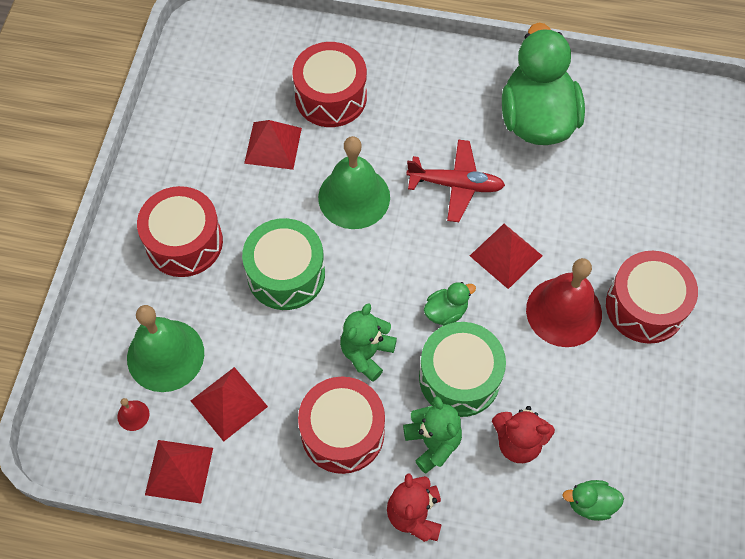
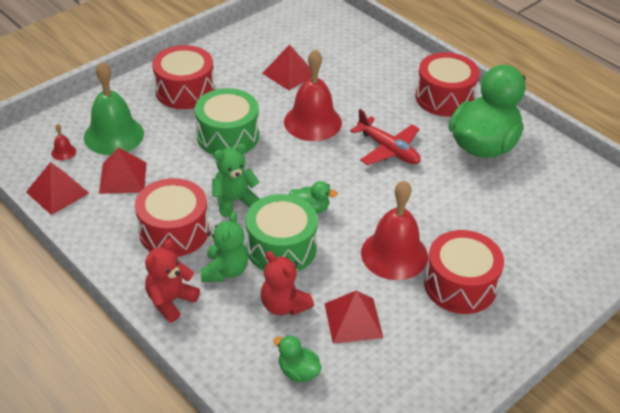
camera: 35 degrees right, 20 degrees down
(331, 97) = (351, 69): red drum -> red drum (444, 98)
(354, 197) = (312, 122): green bell -> red bell
(505, 255) = (384, 202): red pyramid -> red pyramid (353, 320)

